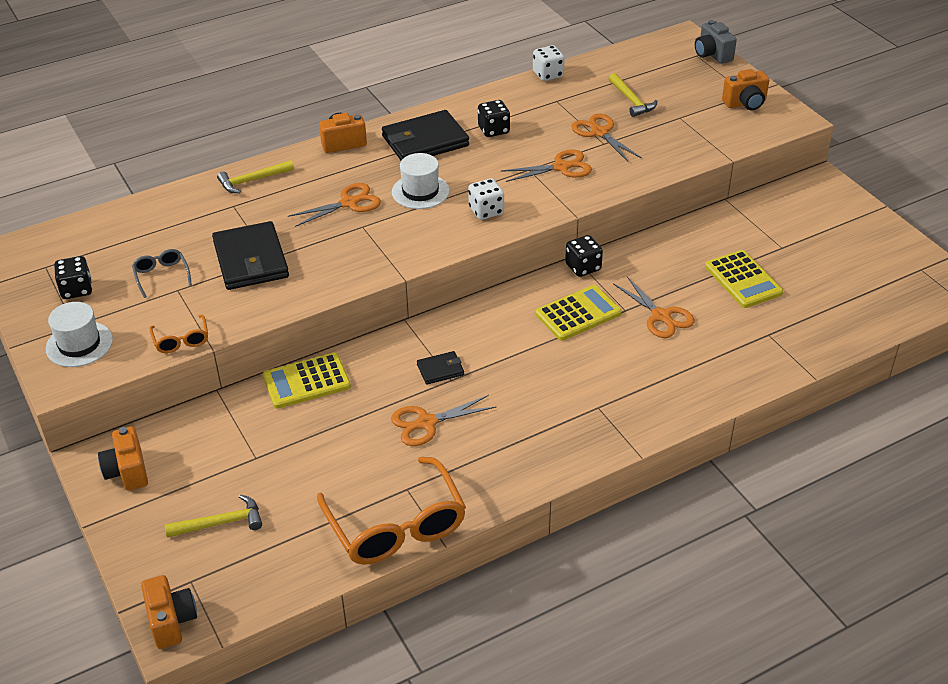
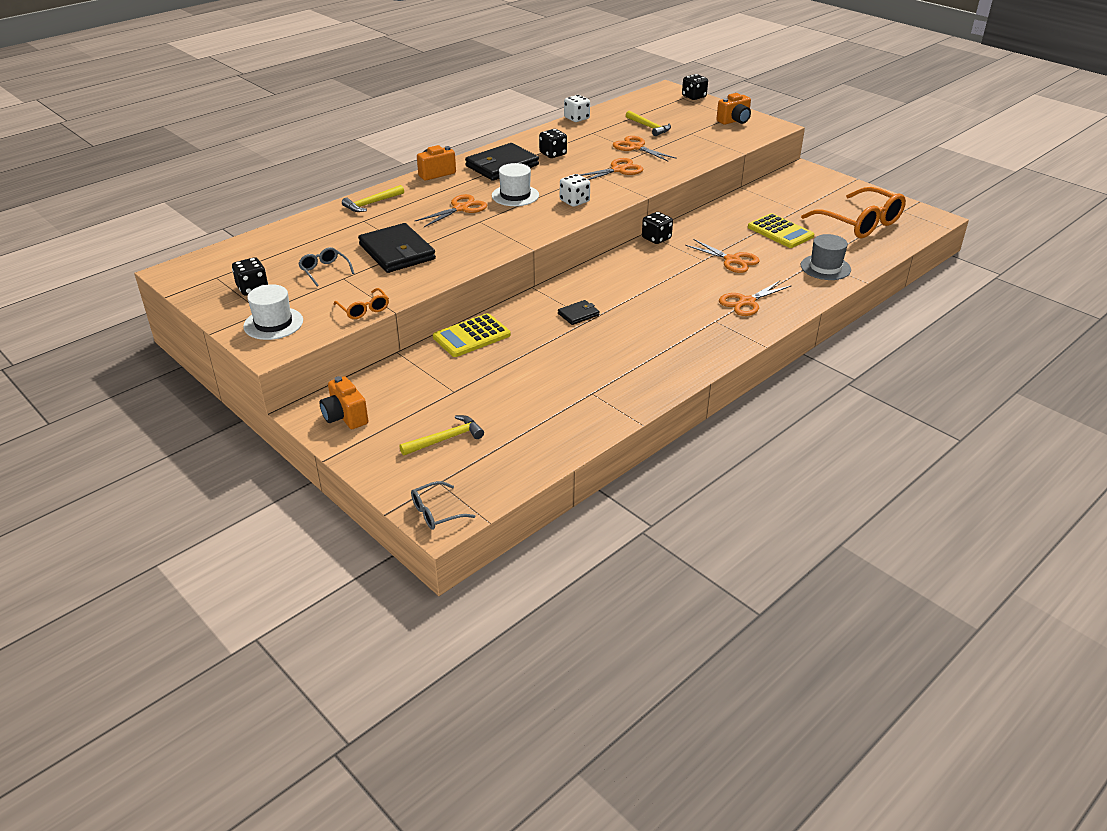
camera: 15 degrees left, 5 degrees down
(171, 621) = (436, 512): orange camera -> grey glasses
(396, 526) = (596, 418): orange glasses -> orange glasses (860, 223)
(427, 423) = (585, 349): orange scissors -> orange scissors (747, 302)
(578, 313) = (668, 266): yellow calculator -> none
(712, 55) = (694, 97): grey camera -> black dice
(774, 346) = (825, 267): none -> grey hat

